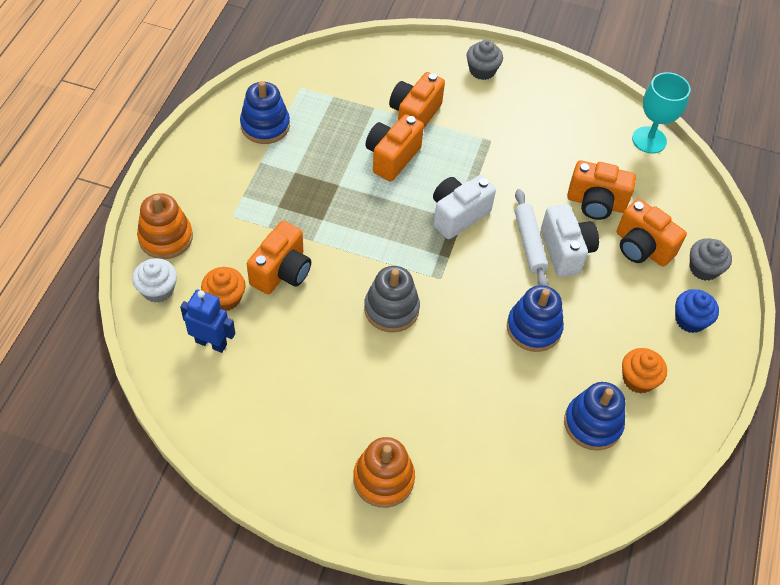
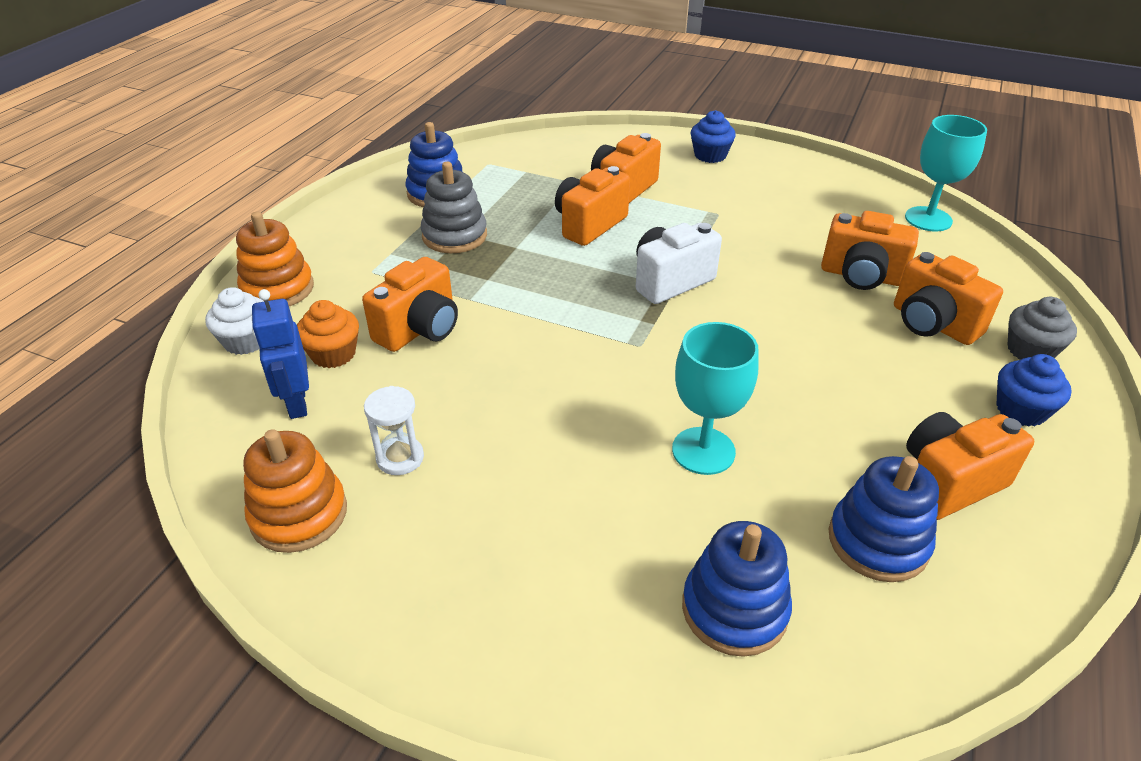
camera: 10 degrees right, 15 degrees down
(211, 343) = (296, 403): blue robot -> blue robot turned 135 degrees counterclockwise
(292, 383) = (400, 458): none -> white hourglass
(383, 479) = (516, 602): orange stacking toy -> orange stacking toy (299, 514)
(391, 309) = (565, 376): grey stacking toy -> grey stacking toy (454, 236)
(482, 70) = (710, 155): grey cupcake -> blue cupcake
(487, 365) = (703, 451): none -> turquoise goblet
(529, 243) = (769, 313): white rolling pin -> none
(533, 328) = (776, 408): blue stacking toy -> blue stacking toy (734, 609)
(565, 251) = (821, 323): white camera -> none
(638, 379) = (948, 482): orange cupcake -> orange camera

